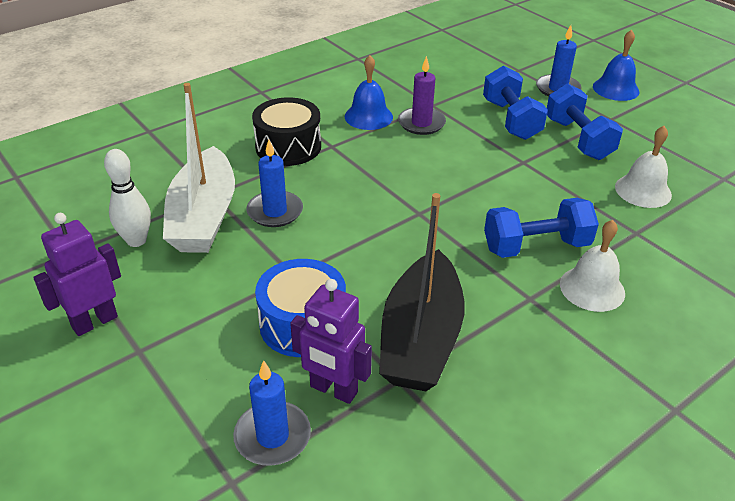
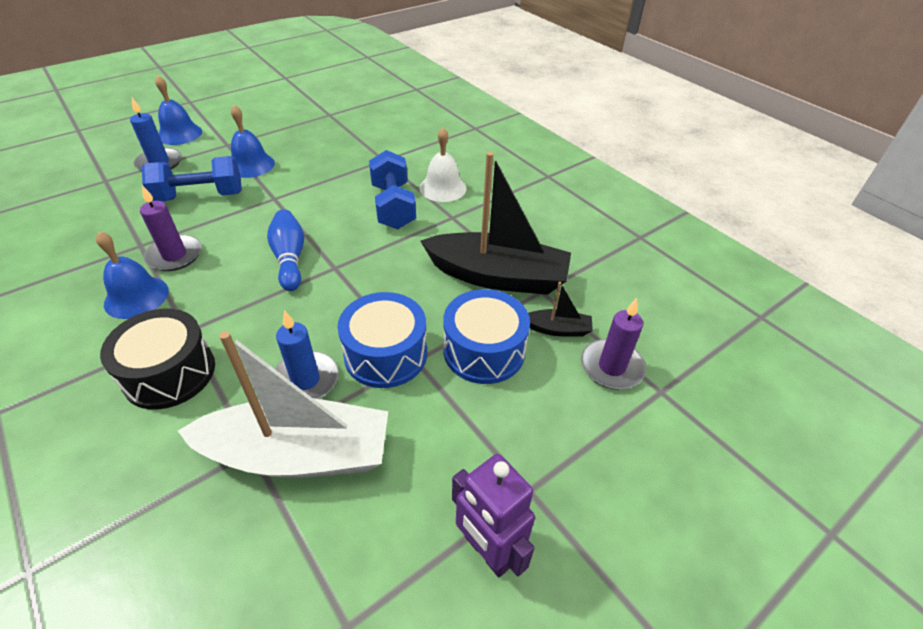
camera: 90 degrees left, 5 degrees up
(136, 240) = (334, 531): white bowling pin -> none
(272, 436) = (611, 367): blue candle -> purple candle
(301, 255) = (385, 354): none -> blue drum
(333, 390) = (557, 329): purple robot -> black boat
(428, 184) = (290, 258): none -> blue bowling pin
(578, 139) = (251, 165): blue dumbbell -> blue bell
(643, 190) = (334, 148): white bell -> none

